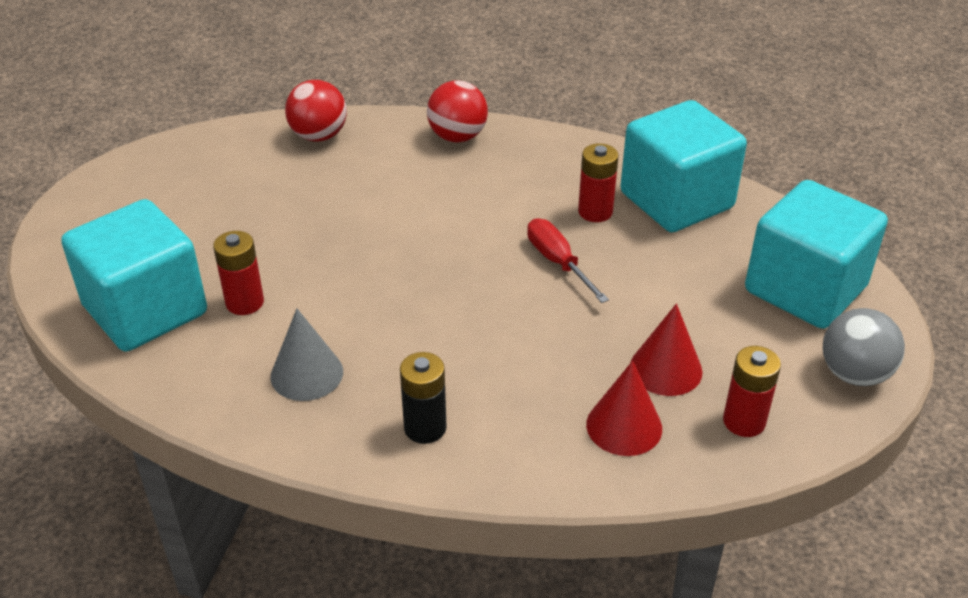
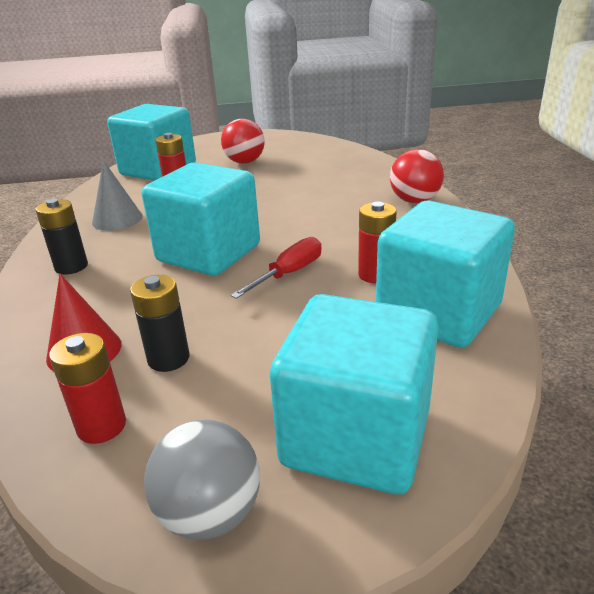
camera: 70 degrees right, 10 degrees down
(319, 136) = (361, 164): red ball -> red ball (244, 162)
(473, 308) = (209, 253): none -> turquoise cube
(666, 369) = (168, 358): red cone -> black battery

